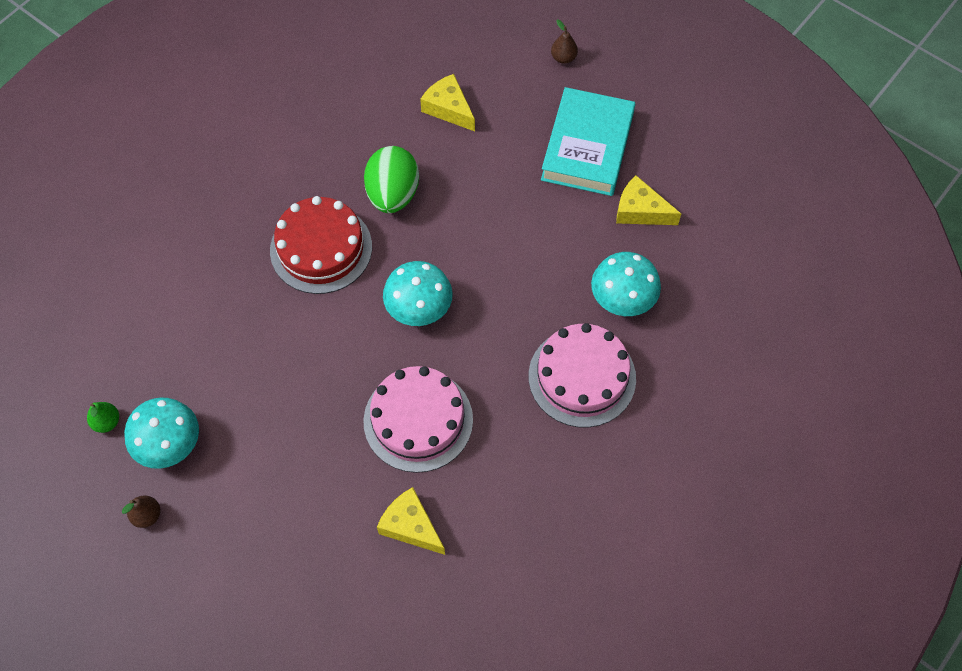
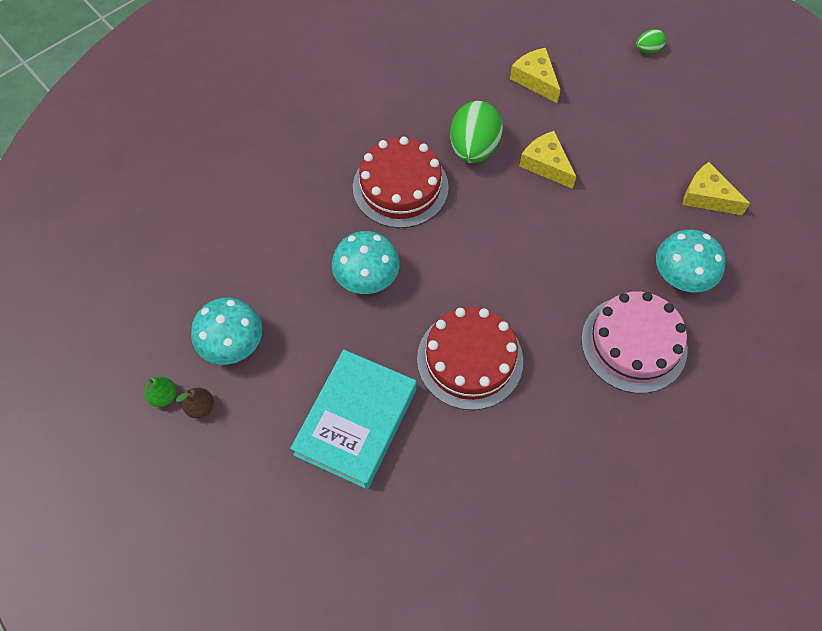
camera: 10 degrees right, 0 degrees up
(107, 422) = (179, 314): green pear -> green pear (164, 396)
(410, 526) = (449, 460): yellow cheese -> yellow cheese (546, 164)
(418, 420) = (470, 359): pink cake -> red cake
(419, 308) = (484, 254): turquoise mushroom -> turquoise mushroom (367, 277)
(563, 58) = (648, 50): brown pear -> green egg
(587, 147) = (662, 132): turquoise book -> turquoise book (356, 421)

